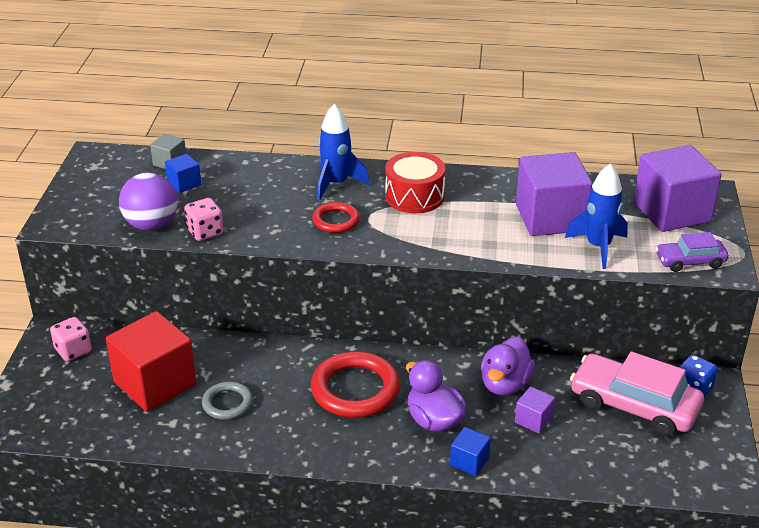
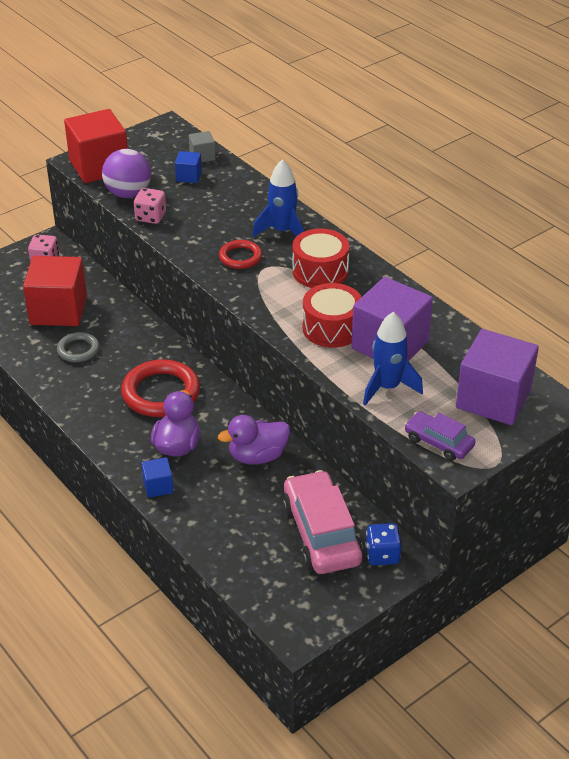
camera: 45 degrees right, 5 degrees up
(84, 217) = (99, 166): none -> red cube
(492, 231) = (332, 328): none -> red drum
(533, 420) = (238, 492): purple cube -> none

